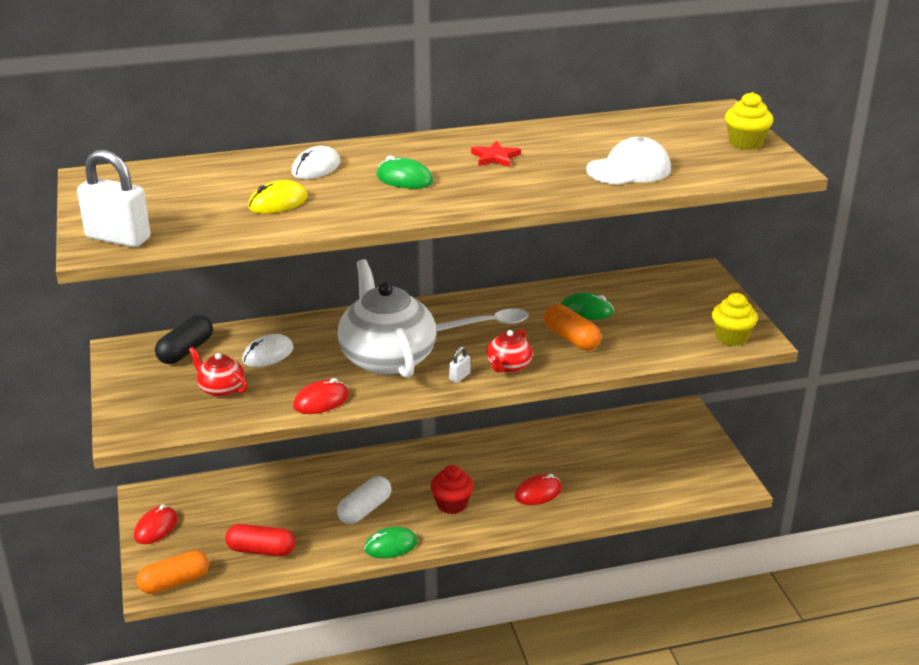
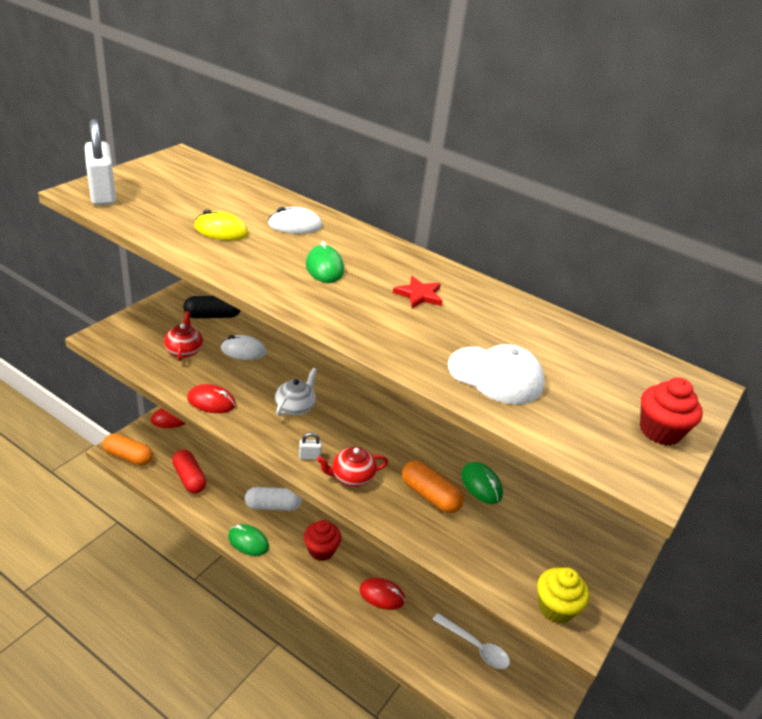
camera: 45 degrees right, 5 degrees up
(387, 358) = (295, 407): white teapot -> white teapot, size x0.47
(489, 324) = (397, 437): white spoon -> white spoon (475, 646)
(571, 338) = (430, 496): orange capsule -> orange capsule turned 60 degrees counterclockwise
(745, 143) = (660, 431): yellow cupcake -> red cupcake

